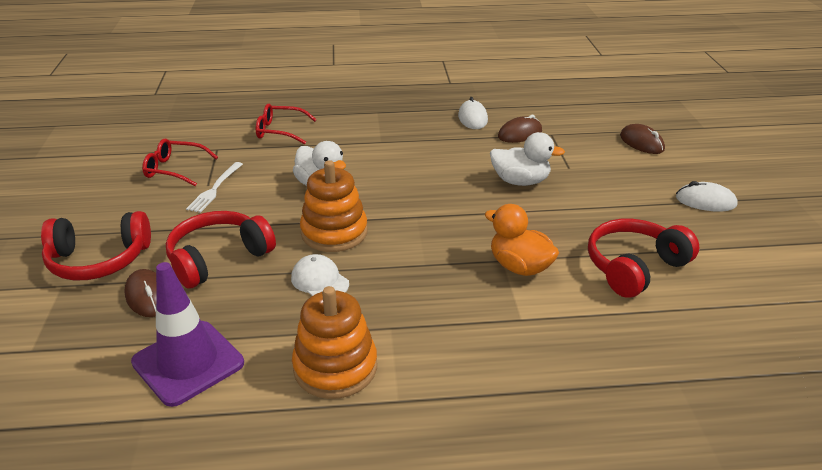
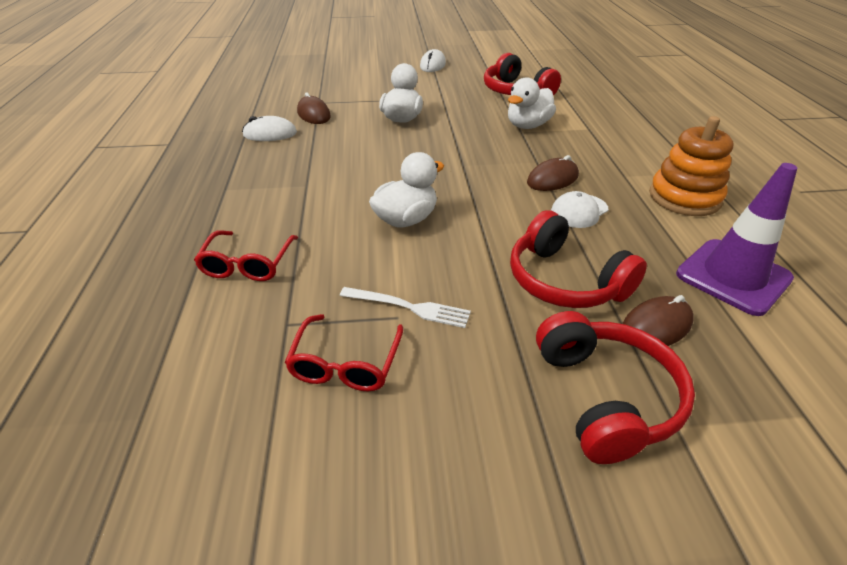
camera: 90 degrees left, 5 degrees up
(334, 232) = (498, 207): orange stacking toy -> none
(519, 267) = (528, 126): orange duck -> white duck
(641, 143) = (345, 73): brown mouse -> brown mouse (552, 179)

